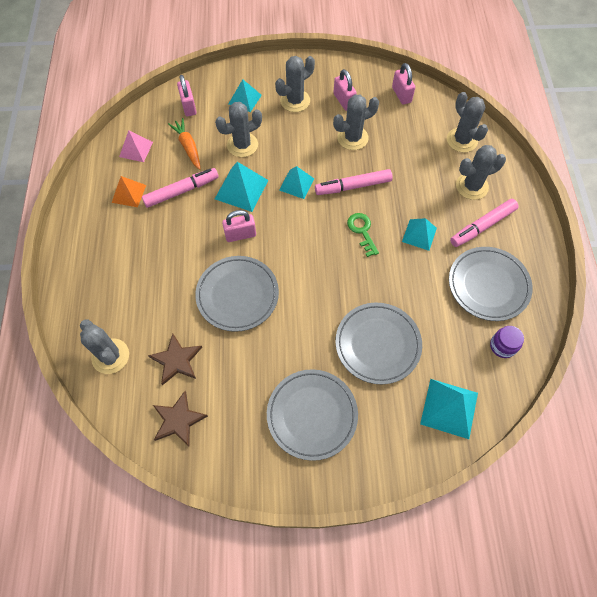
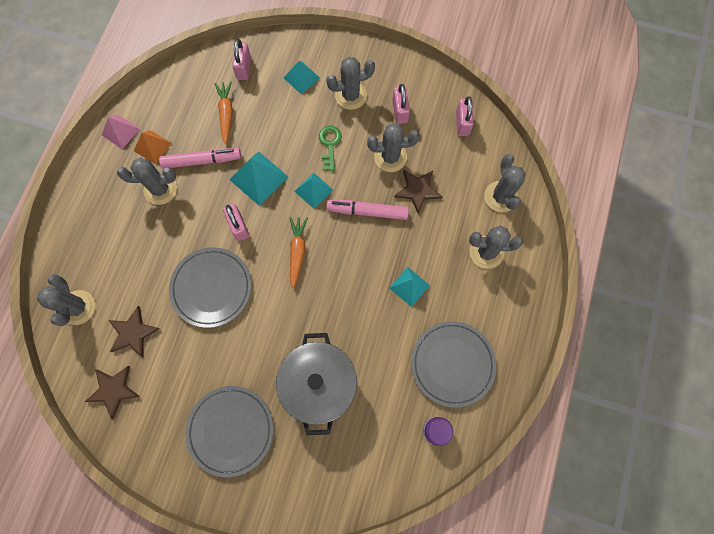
camera: 20 degrees right, 10 degrees up
(136, 149) = (176, 100): pink pyramid -> pink pyramid (120, 132)
(240, 235) = (238, 226): pink padlock -> pink padlock turned 60 degrees clockwise
(242, 145) = (279, 129): grey cactus -> grey cactus (160, 189)
(305, 238) = (297, 252): none -> orange carrot
(362, 231) = (355, 263): green key -> green key (330, 145)
(377, 344) = (319, 384): grey plate -> grey pot
(389, 156) = (418, 190): none -> brown star
(449, 408) = (357, 472): turquoise pyramid -> none
(482, 226) = (476, 299): pink marker -> none

